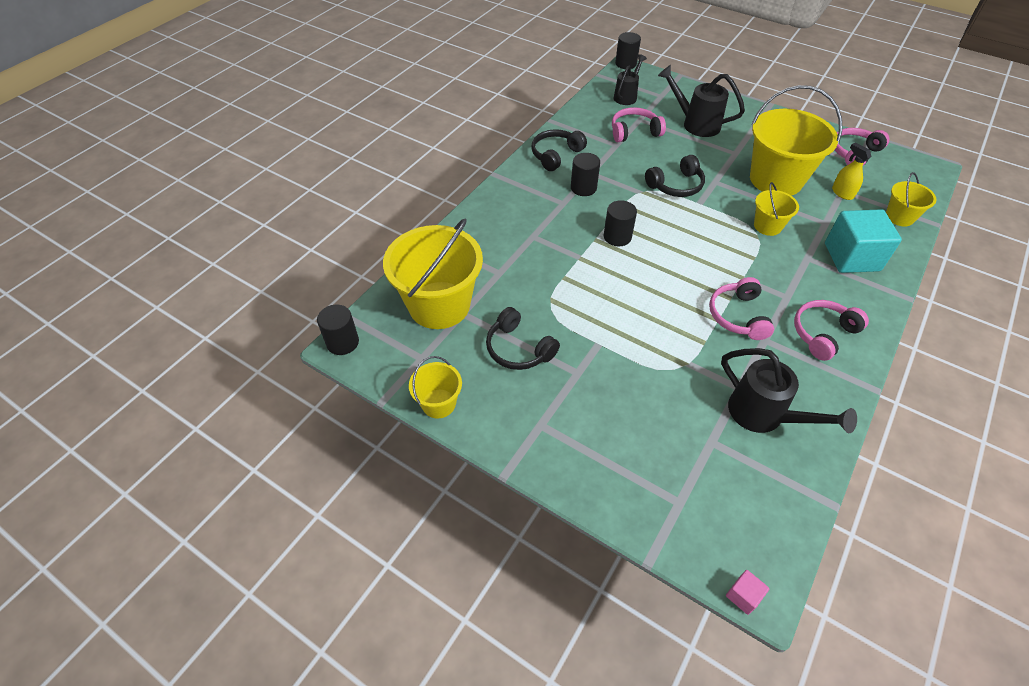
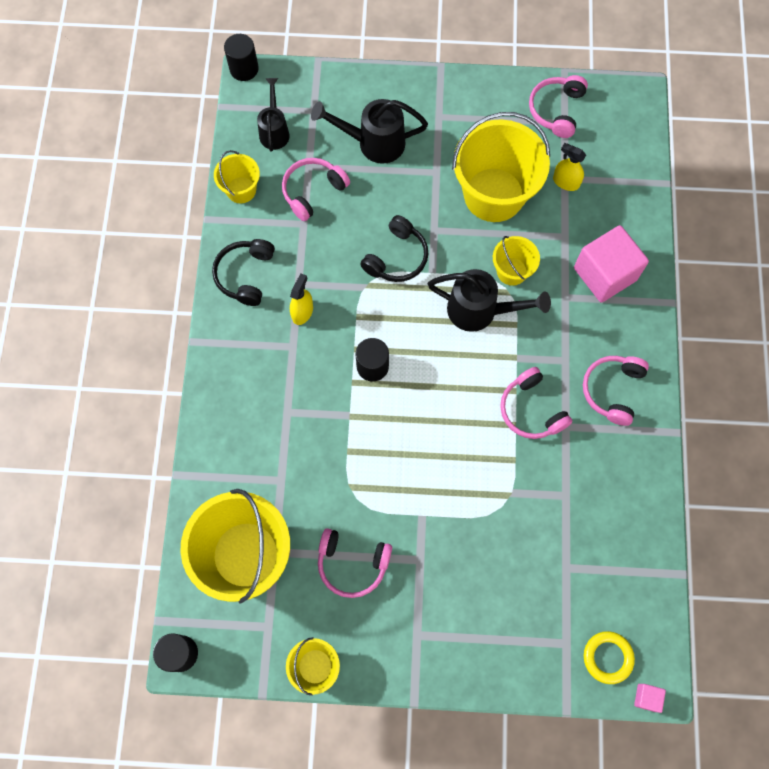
camera: 30 degrees left, 20 degrees up
(518, 349) = (352, 563): black headphones -> pink headphones
(583, 188) = (302, 312): black cylinder -> yellow spray bottle
(717, 536) = (607, 657): none -> yellow ring
(764, 415) = (597, 514): black watering can -> black watering can (480, 311)
(851, 257) = (605, 274): turquoise cube -> pink cube
(899, 217) = (630, 191): yellow bucket -> yellow bucket (241, 190)

